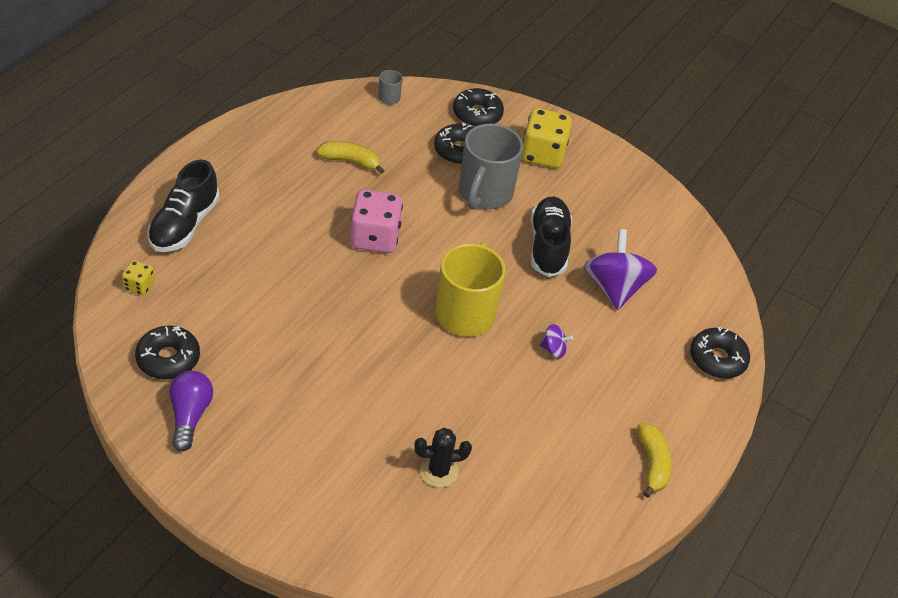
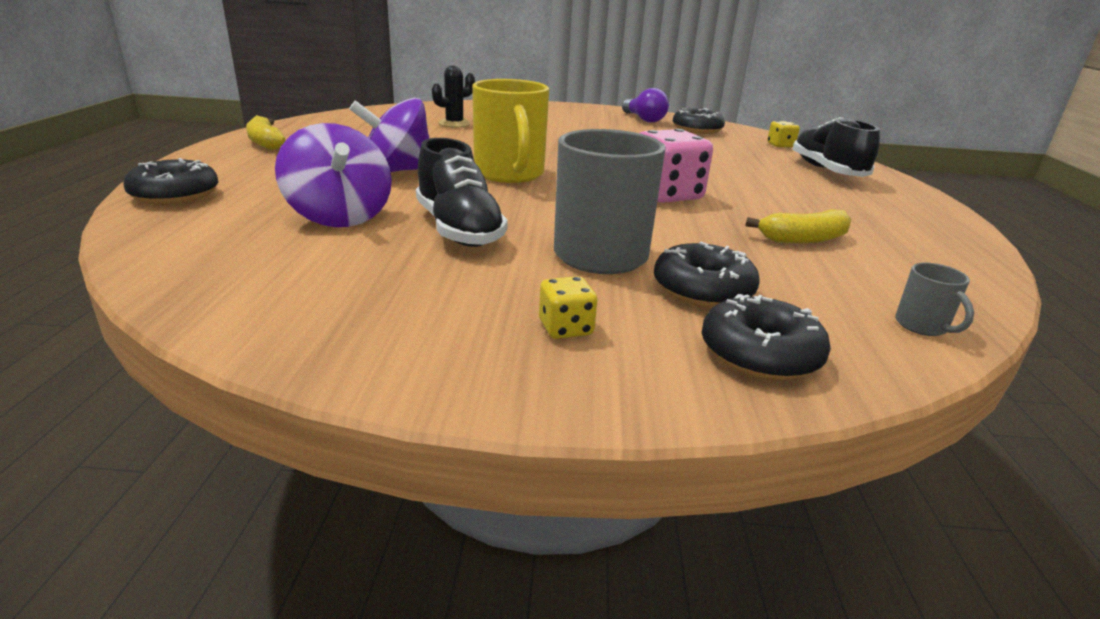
camera: 155 degrees right, 20 degrees down
(543, 154) = (565, 328): yellow dice -> yellow dice, size x0.50
(553, 349) = (397, 171): purple spinning top -> purple spinning top, size x2.17

